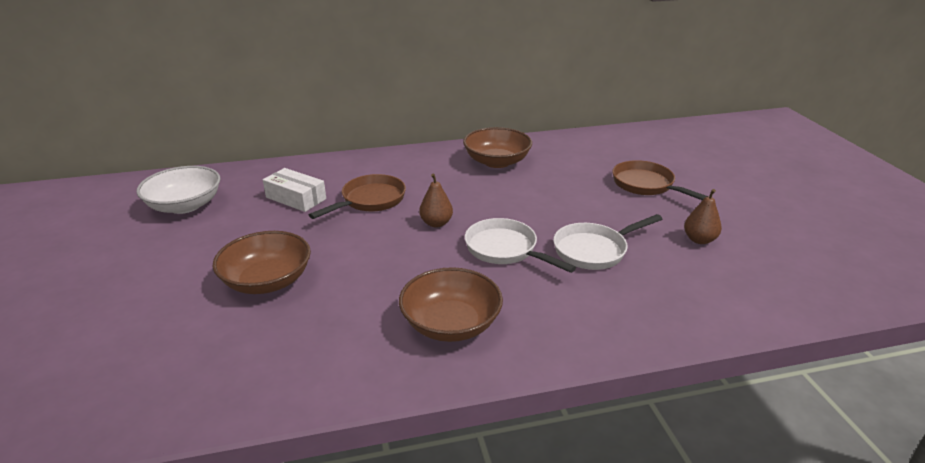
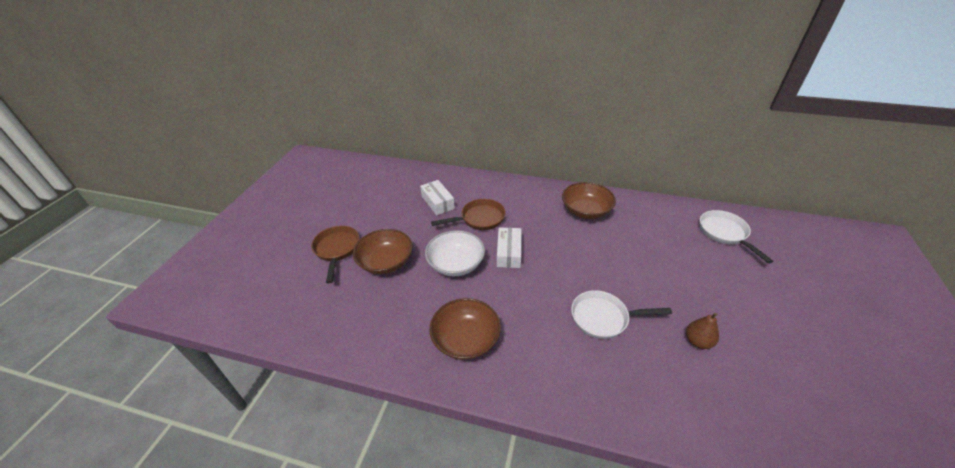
camera: 30 degrees right, 10 degrees up
(185, 205) = (377, 189): white bowl -> white bowl (456, 264)
(436, 223) = (509, 252): brown pear -> white box
(505, 250) = (539, 292): white pan -> white pan (725, 233)
(646, 185) = (691, 271): brown pan -> brown pan (337, 250)

